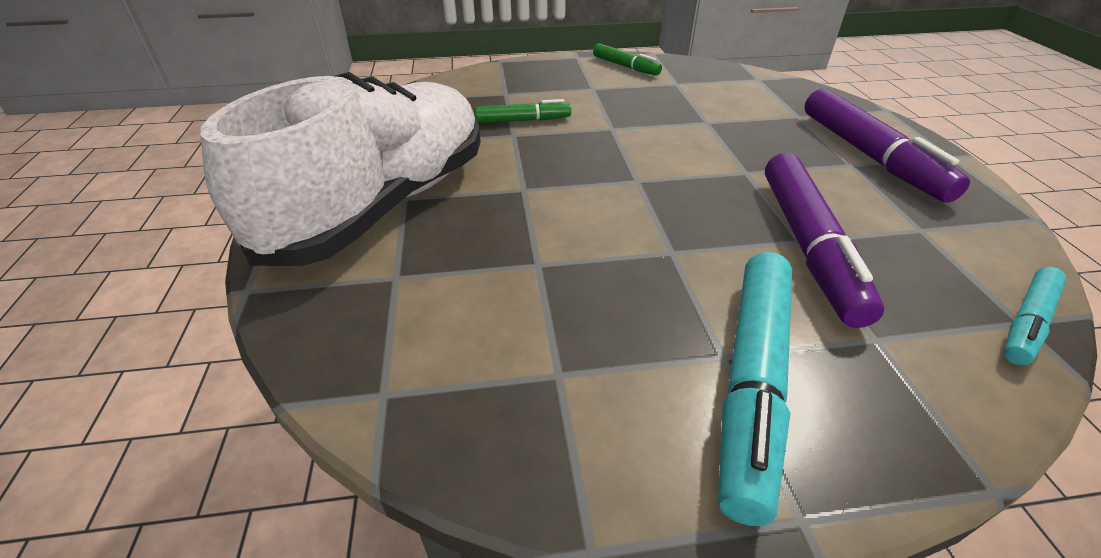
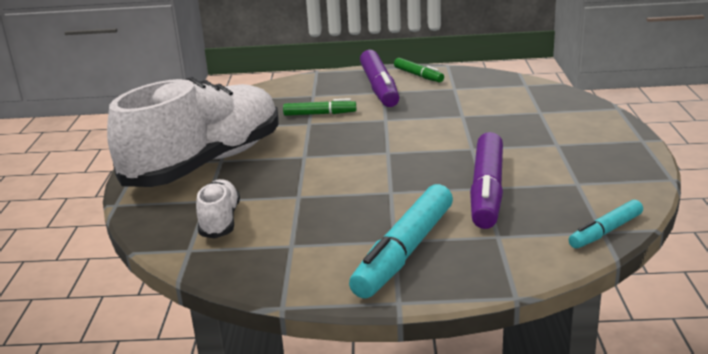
camera: 10 degrees right, 15 degrees down
(425, 322) = (220, 221): none -> white shoe
(870, 156) = (576, 139): purple marker -> purple marker (379, 88)

